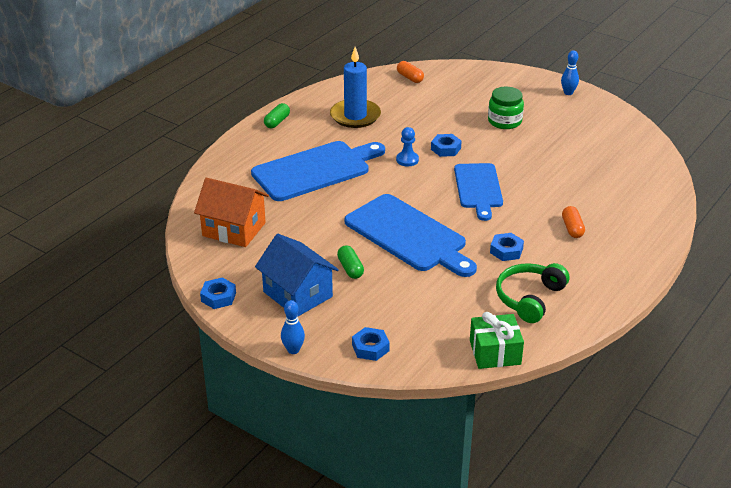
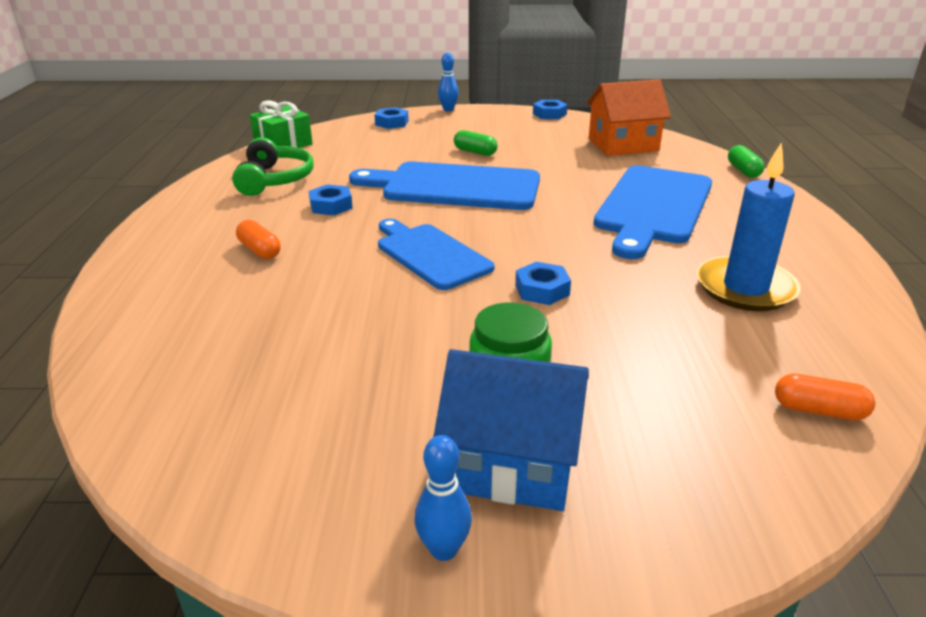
camera: 145 degrees right, 5 degrees down
(277, 122) = (813, 240): green capsule -> green capsule (743, 171)
(298, 294) = (493, 129): blue house -> blue house (512, 463)
(407, 160) = (570, 255): blue pawn -> none

